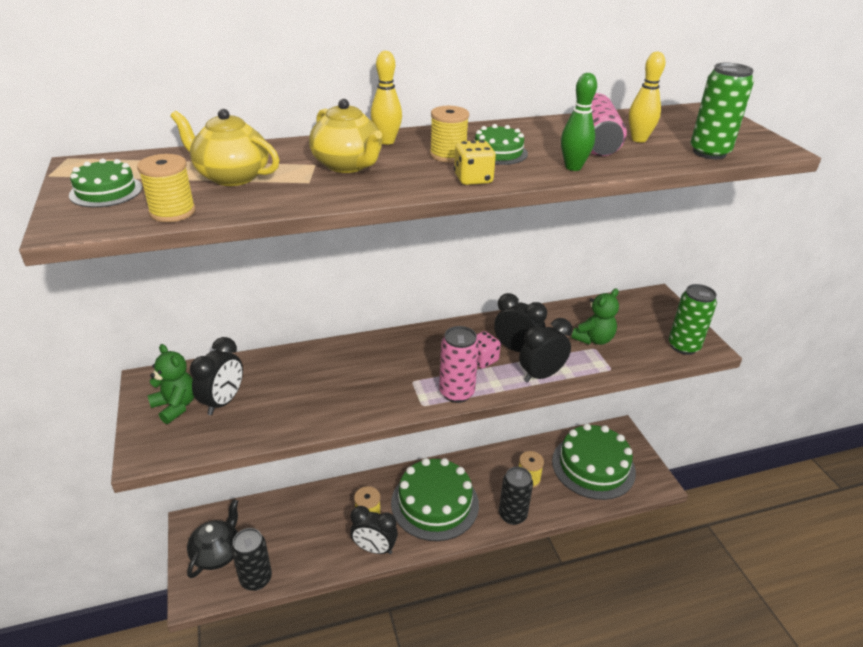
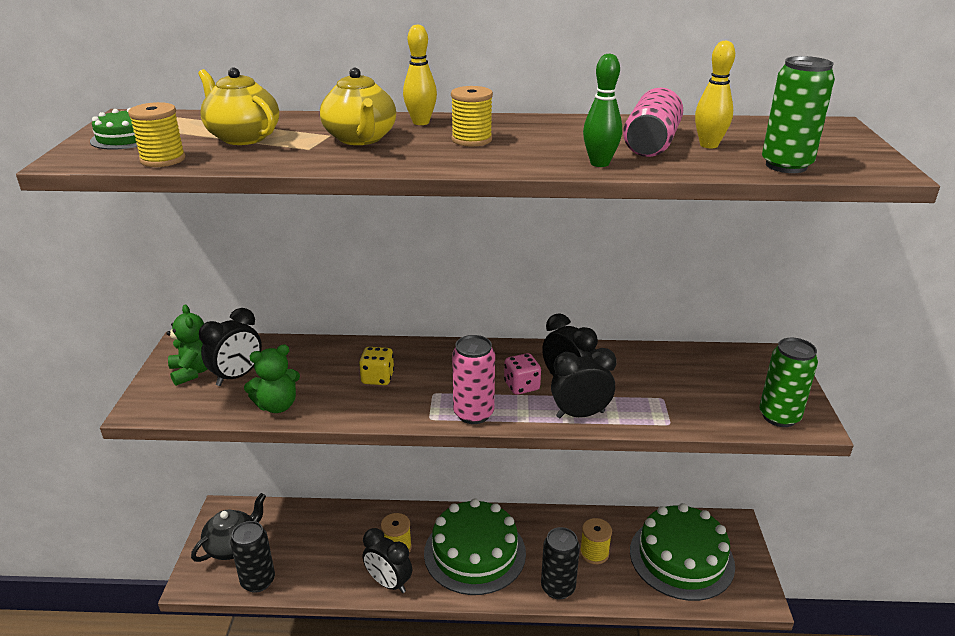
camera: 20 degrees right, 5 degrees down
(473, 179) = (475, 163): yellow dice -> yellow dice (377, 378)
(498, 152) = (529, 142): green cake -> none
(593, 339) = (667, 388): green teddy bear -> green teddy bear (277, 405)

